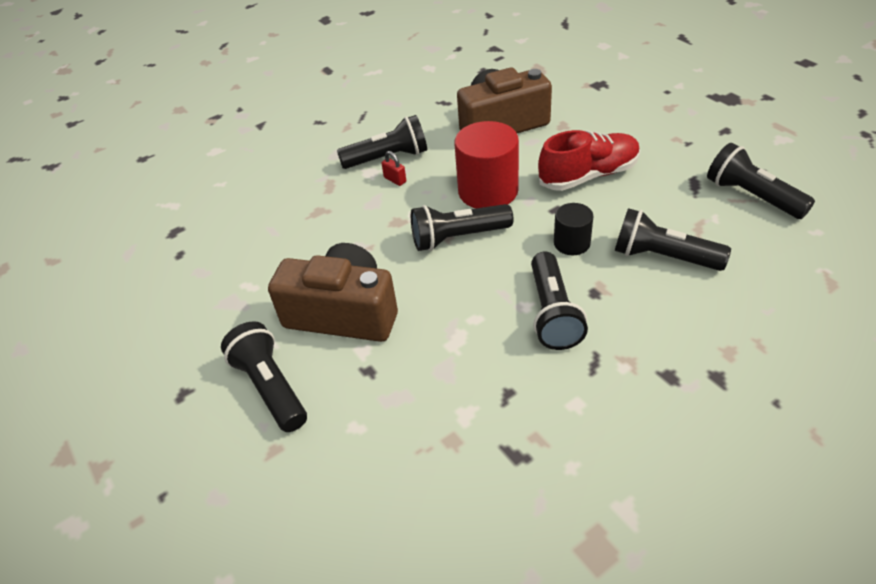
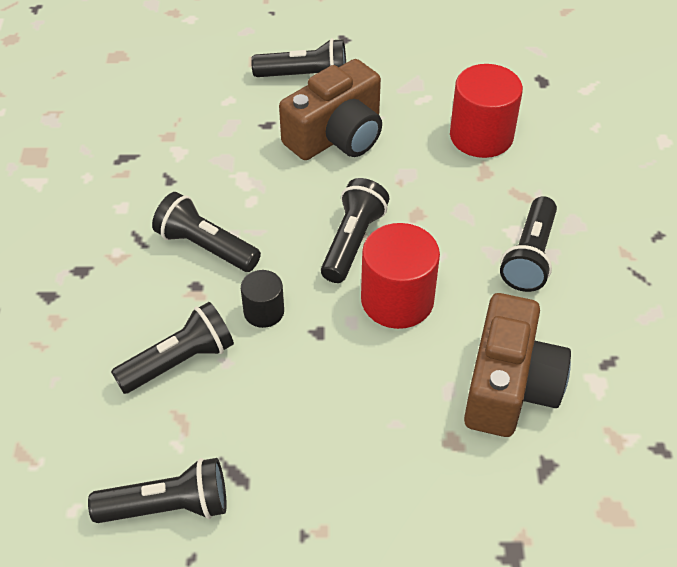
camera: 120 degrees right, 5 degrees up
(276, 231) = (481, 136): none -> red cylinder
(395, 180) = (485, 243): red padlock -> none
(588, 175) = (341, 395): red shoe -> none

